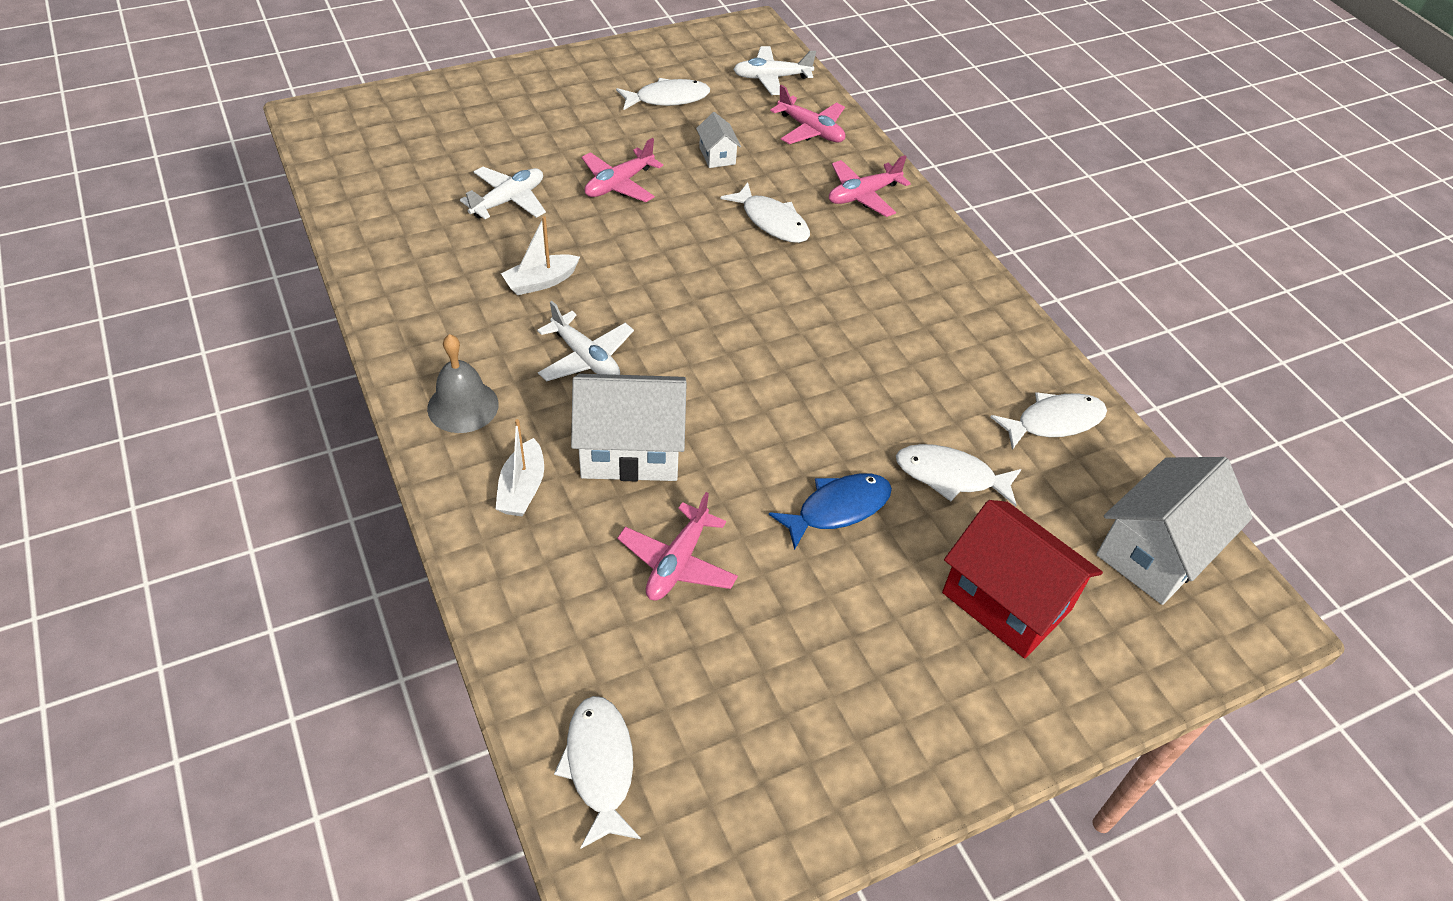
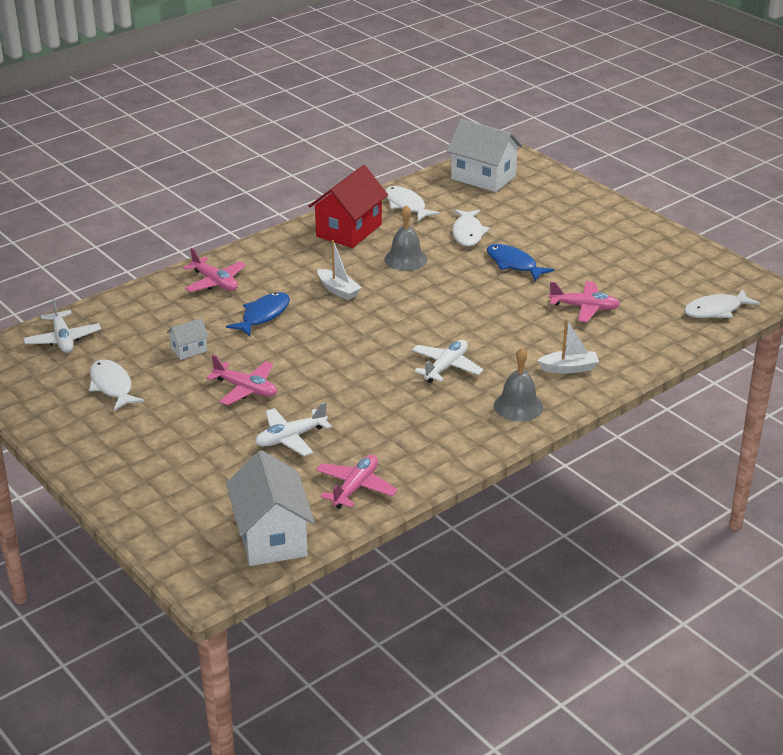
camera: 100 degrees left, 15 degrees down
(508, 200) = (290, 438): white plane -> white plane turned 60 degrees counterclockwise
(541, 282) = (380, 401): white boat -> white boat (338, 290)
(630, 450) = (514, 336): white house -> white house (271, 537)
(772, 221) = (263, 315): white fish -> blue fish
(811, 130) = (137, 312): pink plane -> pink plane (355, 487)
(882, 382) = (405, 259): none -> grey bell
(1006, 601) = (541, 214): red house -> red house (349, 230)

